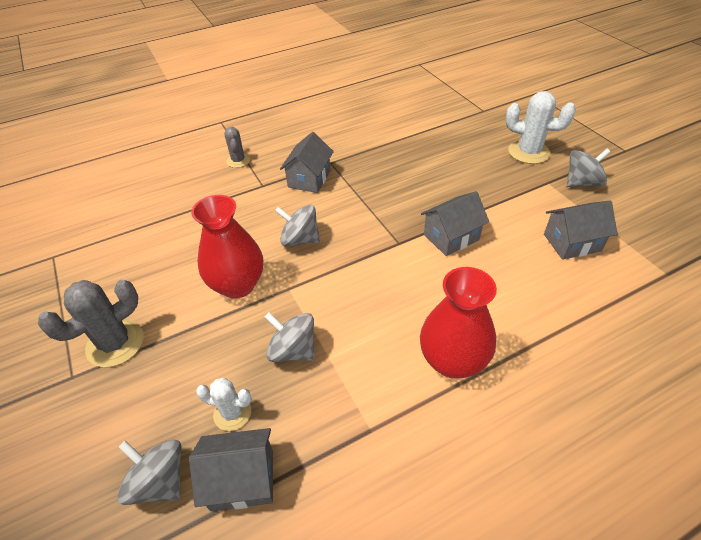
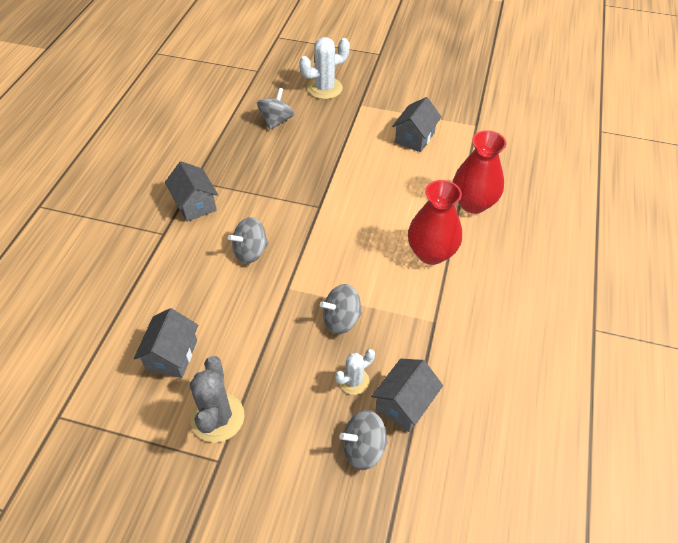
camera: 50 degrees left, 5 degrees up
(238, 161) = (111, 228): grey cactus -> none
(238, 285) = (250, 313): red vase -> red vase (473, 203)
(451, 237) = (346, 180): grey house -> grey house (172, 355)
(582, 183) = (379, 93): grey spinning top -> grey spinning top (276, 121)

